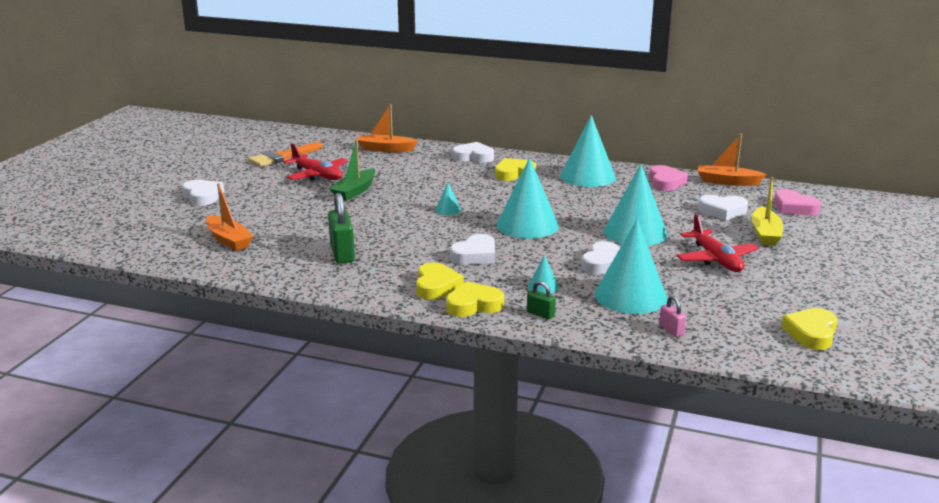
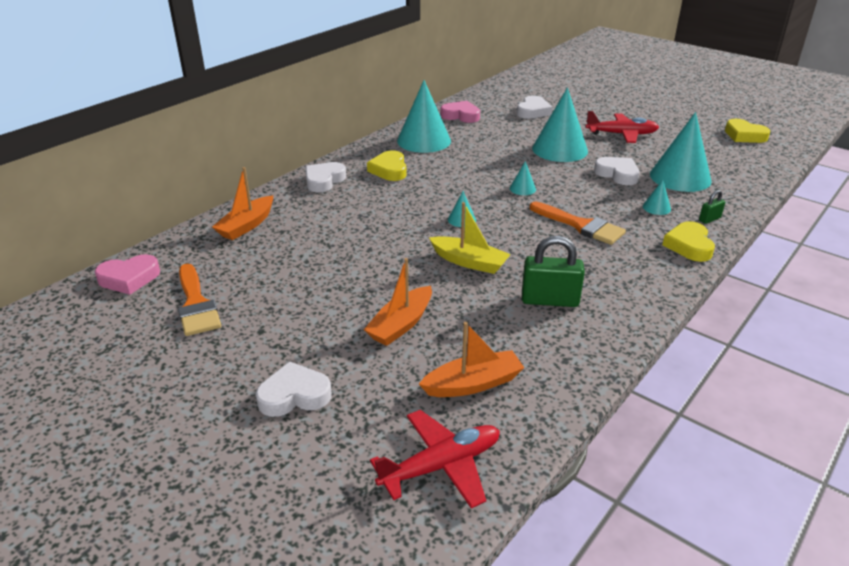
camera: 70 degrees left, 10 degrees up
(317, 175) = (293, 285): red plane -> red plane (441, 465)
(355, 191) = (369, 266): green boat -> none
(436, 286) = (645, 257): yellow heart -> none
(475, 255) = (581, 226): white heart -> orange brush
(527, 225) = (522, 189): turquoise cone -> turquoise cone, size x0.43
(671, 330) = (739, 176): pink padlock -> none
(727, 182) = (475, 96): orange boat -> orange boat (401, 324)
(765, 234) = (582, 109): yellow boat -> yellow boat (469, 262)
(794, 207) = (539, 89): pink heart -> pink heart (129, 278)

